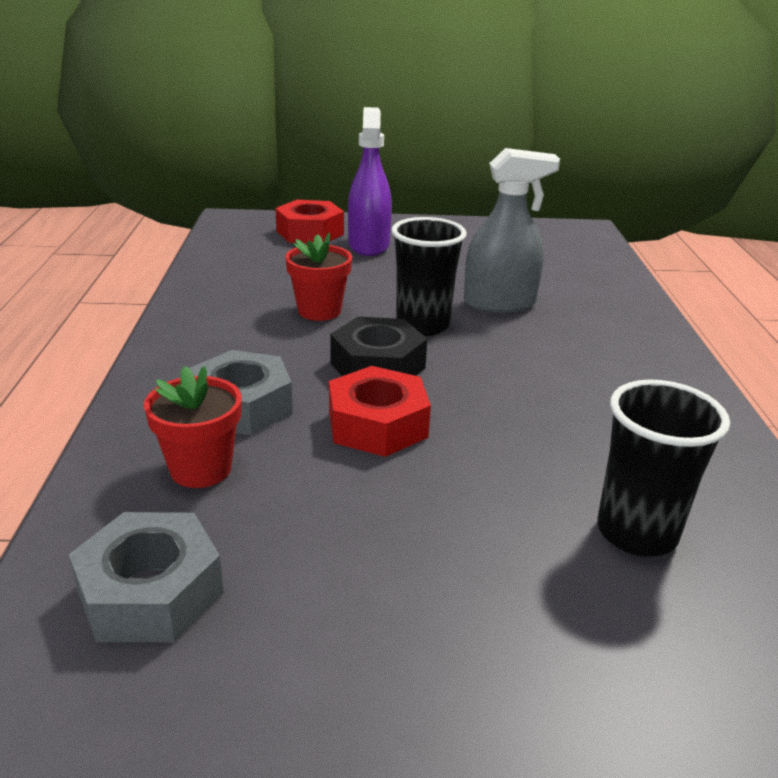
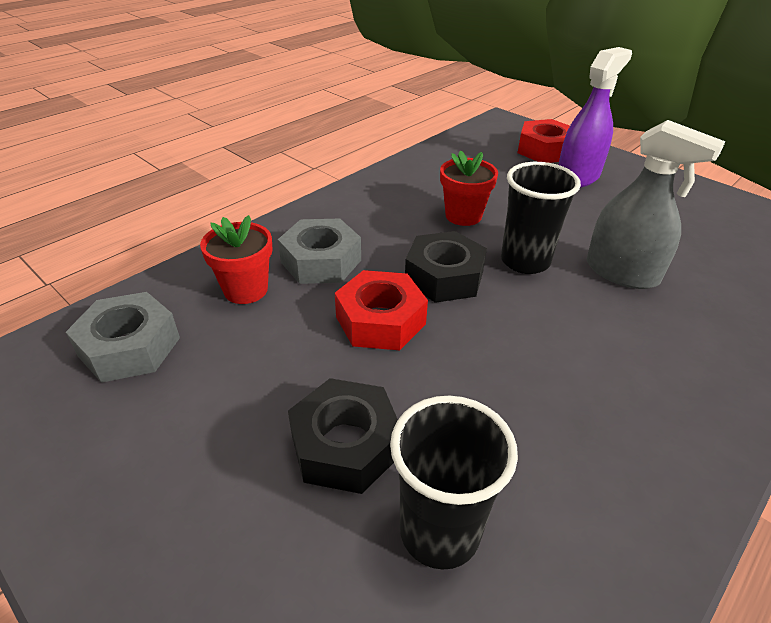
camera: 45 degrees right, 10 degrees up
(495, 527) = (345, 445): none -> black nut

